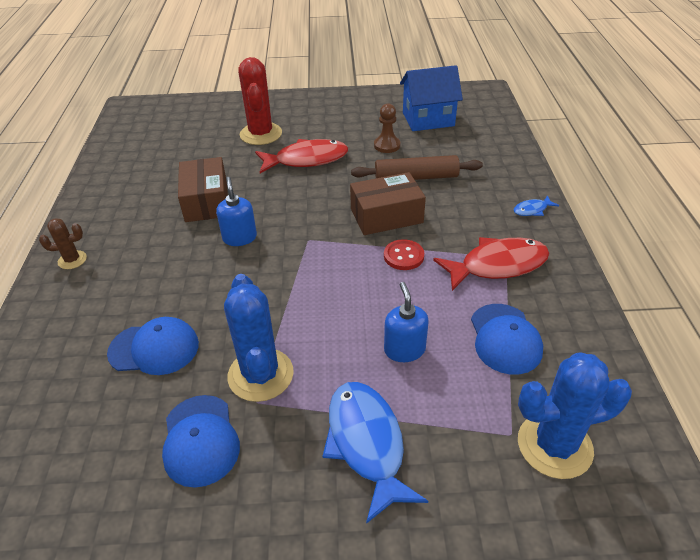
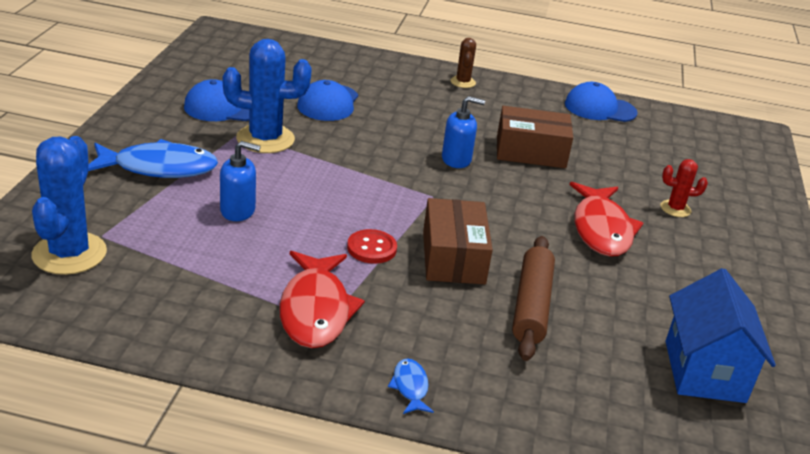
camera: 100 degrees right, 10 degrees down
(261, 134) = (675, 209): red cactus -> red cactus, size x0.51
(387, 145) = (625, 304): brown pawn -> none
(505, 339) = (204, 273): blue cap -> blue cap (600, 108)

